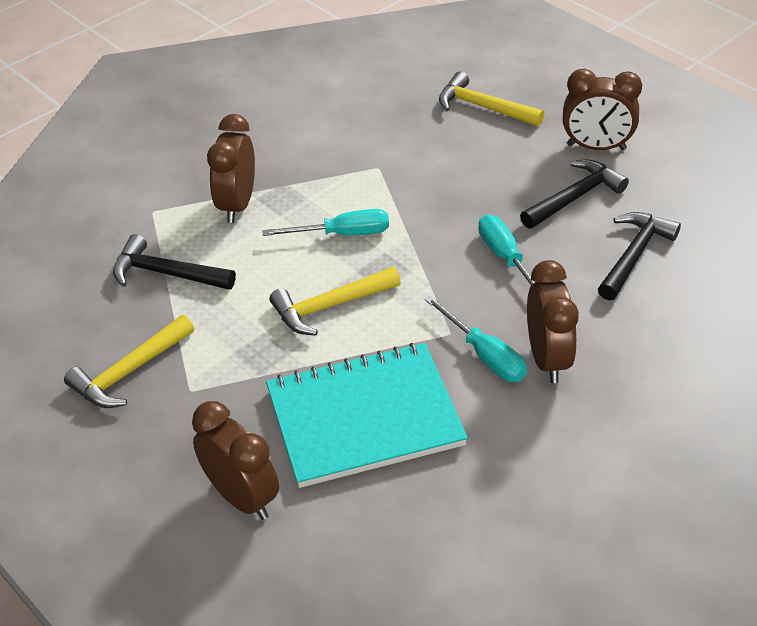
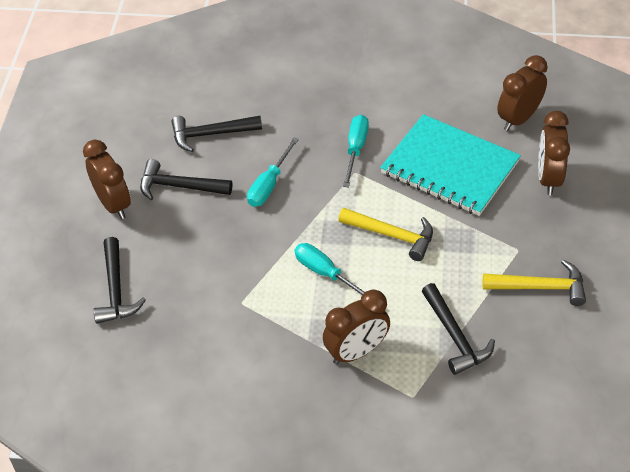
camera: 130 degrees left, 5 degrees up
(483, 107) = (116, 290): yellow hammer -> black hammer
(547, 359) = (331, 125): brown clock -> brown clock (518, 119)

